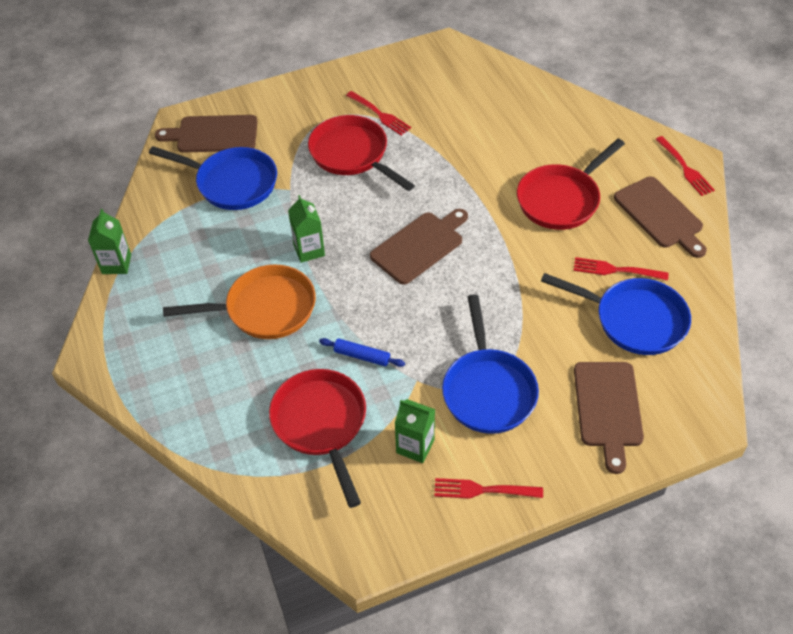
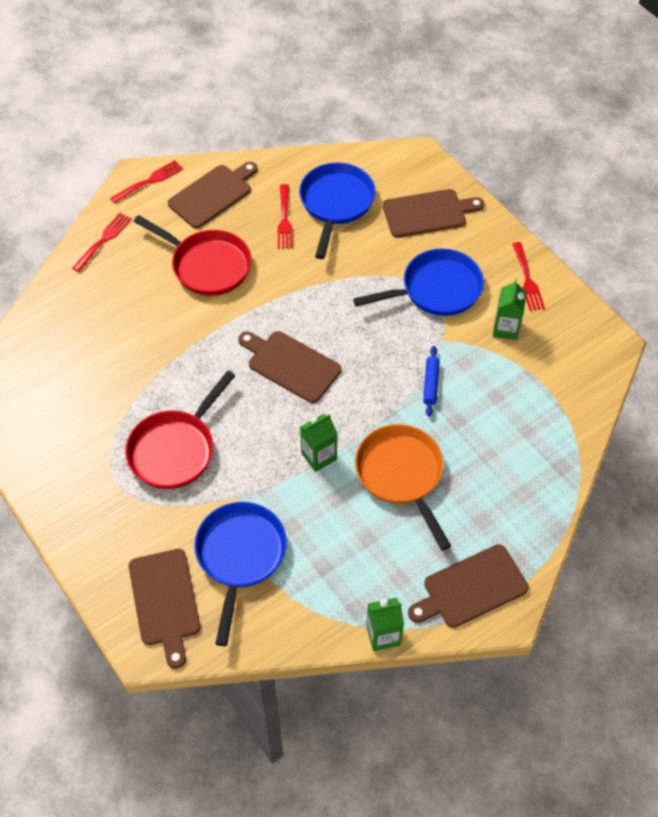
camera: 105 degrees left, 5 degrees up
(127, 337) = (471, 588): none -> brown cutting board
(321, 424) = (509, 398): red pan -> none
(379, 114) = (107, 438): red fork -> red fork (103, 241)

